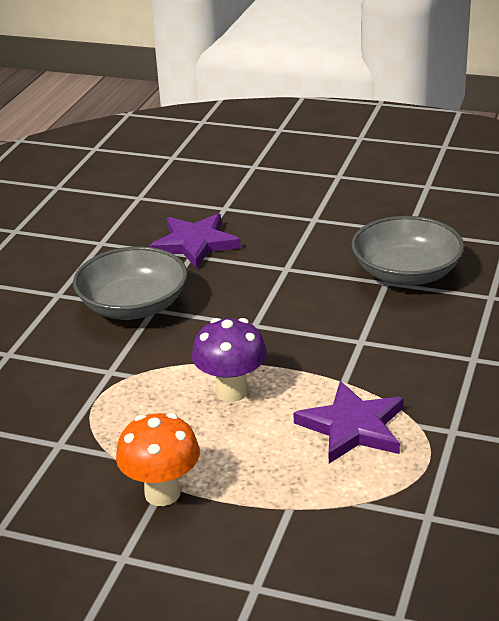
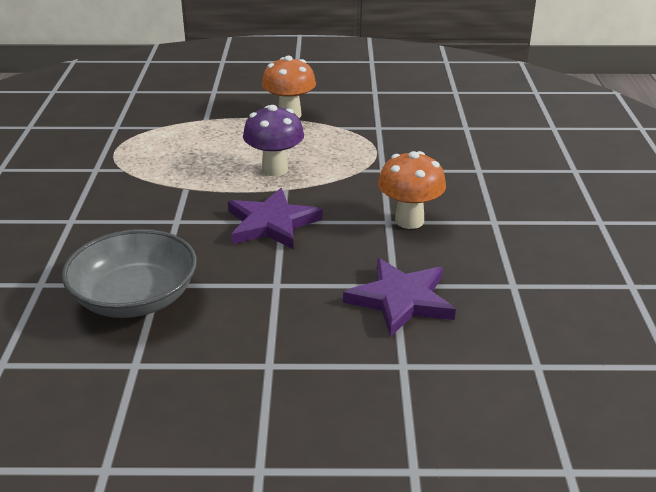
camera: 160 degrees right, 0 degrees up
(133, 306) = (409, 221): grey bowl -> orange mushroom
(352, 427) = (172, 161): purple star -> purple star (272, 223)

